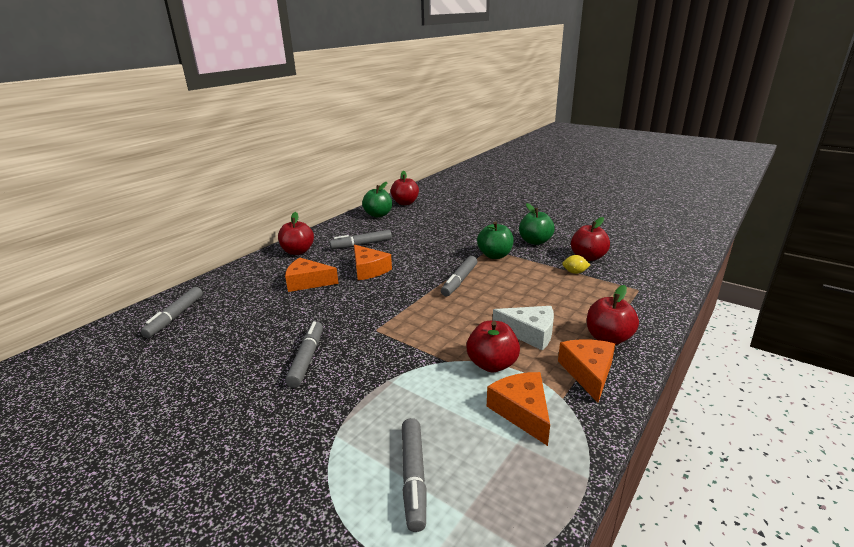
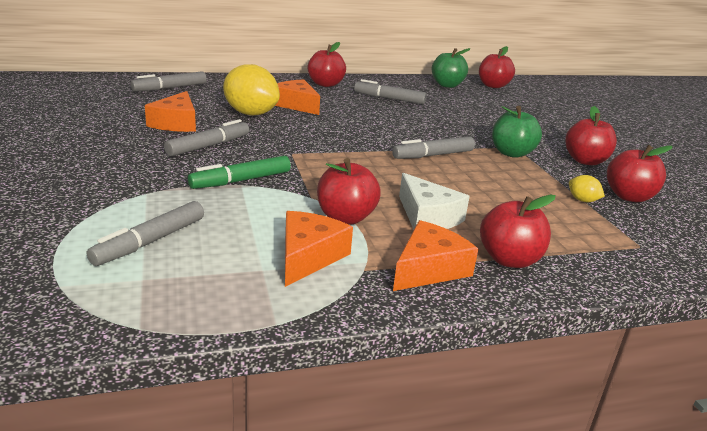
camera: 35 degrees right, 0 degrees up
(287, 308) = (251, 113): none -> yellow lemon
(369, 269) = (362, 116): orange cheese -> orange cheese (176, 123)
(382, 376) = (241, 181): none -> green marker
(535, 241) = (585, 161): green apple -> red apple

